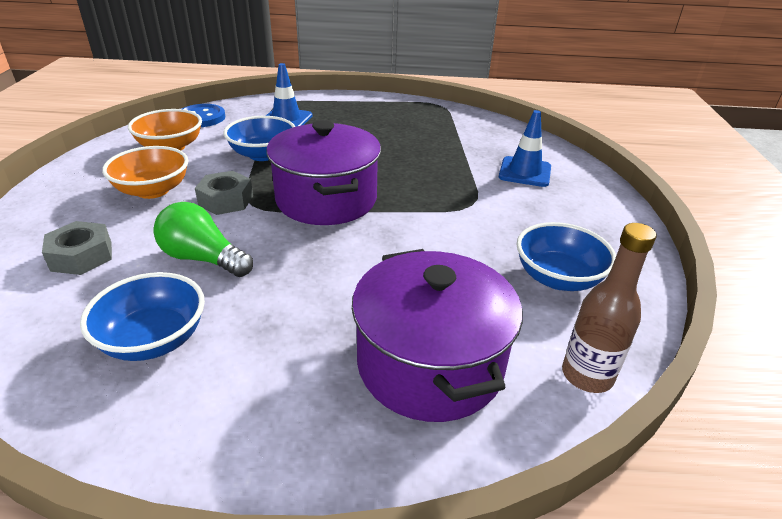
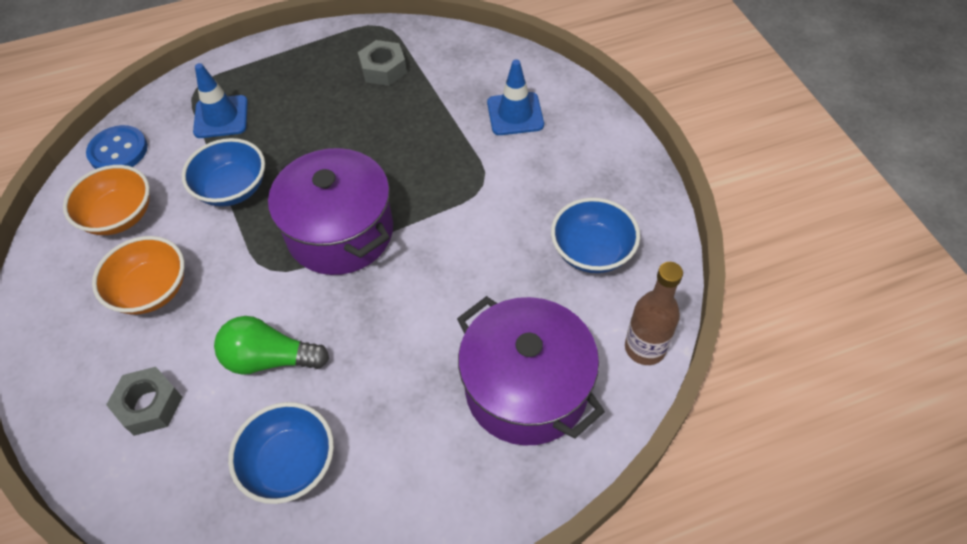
camera: 20 degrees left, 20 degrees up
(226, 200) = (239, 274): grey nut -> grey nut (383, 69)

